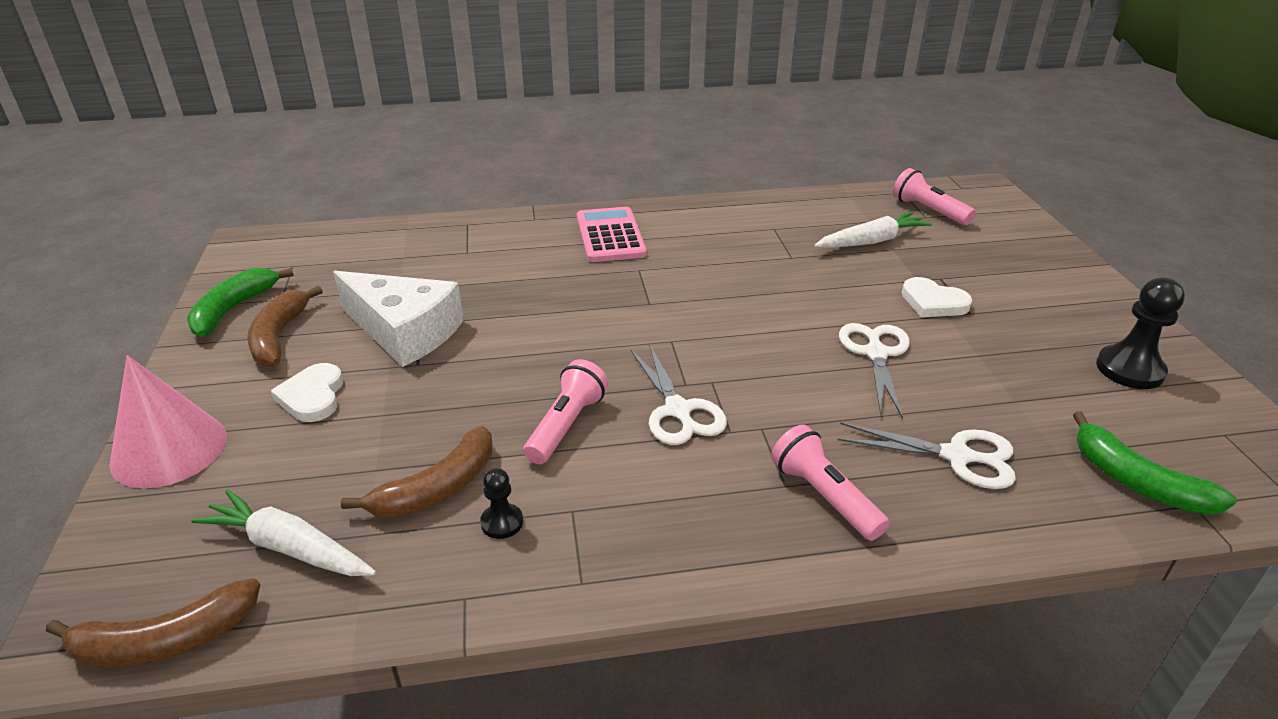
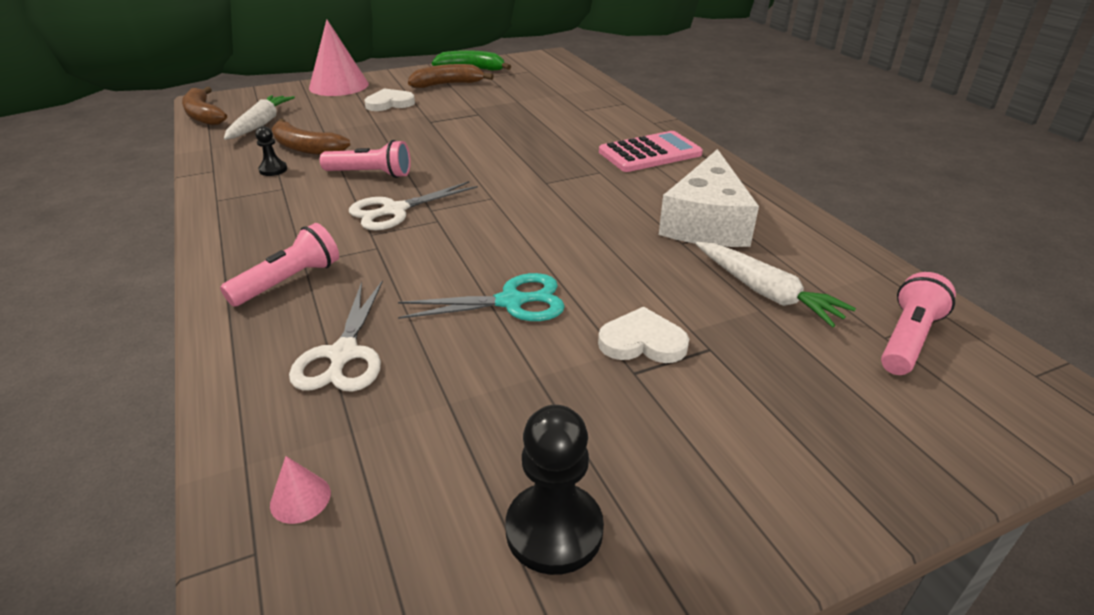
camera: 75 degrees right, 0 degrees up
(404, 332) = (466, 111): white cheese -> white cheese (706, 222)
(876, 354) = (511, 302): white scissors -> turquoise scissors
(933, 302) = (642, 341): white heart -> white heart turned 75 degrees clockwise
(1136, 482) = (300, 498): green banana -> pink cone

